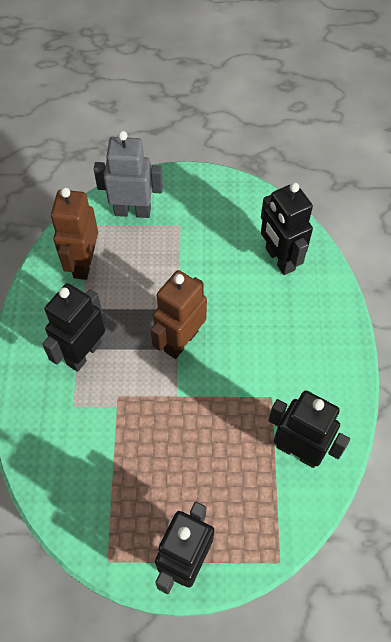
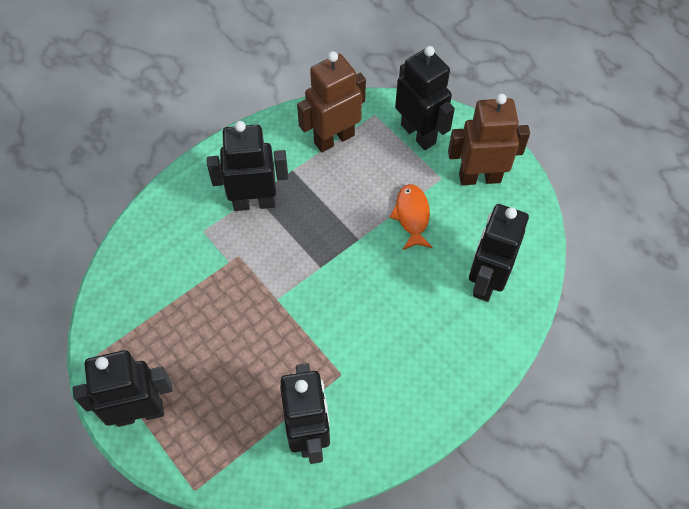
camera: 50 degrees right, 0 degrees up
(132, 211) = (418, 134): grey robot -> black robot
(180, 341) = (329, 263): brown robot -> brown robot (479, 177)
(192, 264) = (412, 216): none -> orange fish

